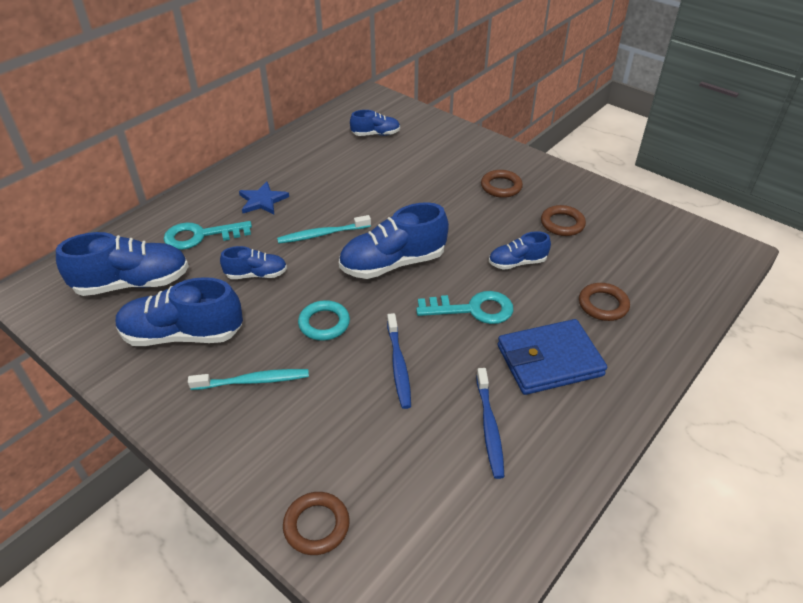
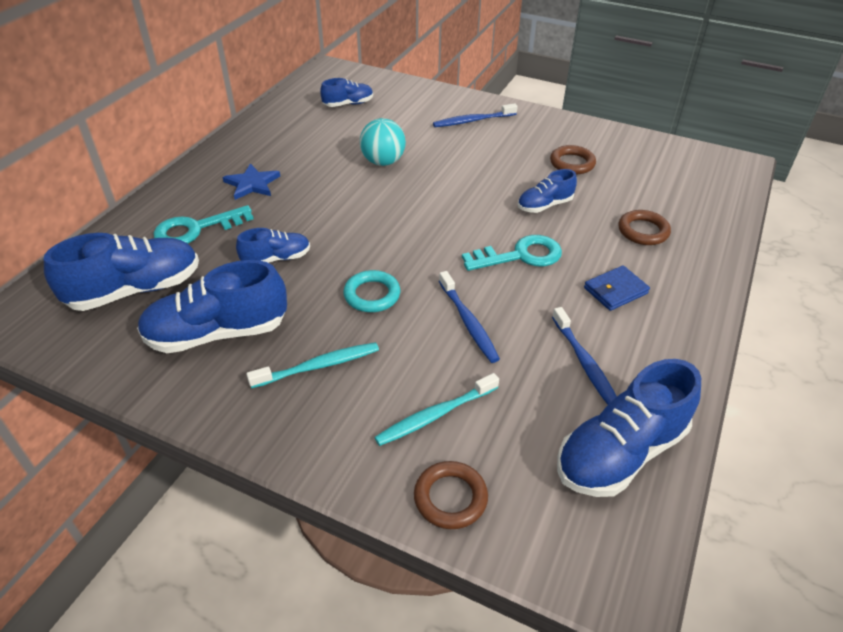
camera: 15 degrees left, 0 degrees up
(322, 234) = (333, 208): turquoise toothbrush -> turquoise toothbrush (435, 415)
(384, 196) = (383, 162): none -> turquoise ball
(393, 263) = (420, 225): blue shoe -> blue shoe (620, 453)
(484, 166) = (473, 121): none -> blue toothbrush
(501, 187) = (498, 137): brown ring -> none
(549, 360) = (615, 291): blue wallet -> blue wallet, size x0.56

